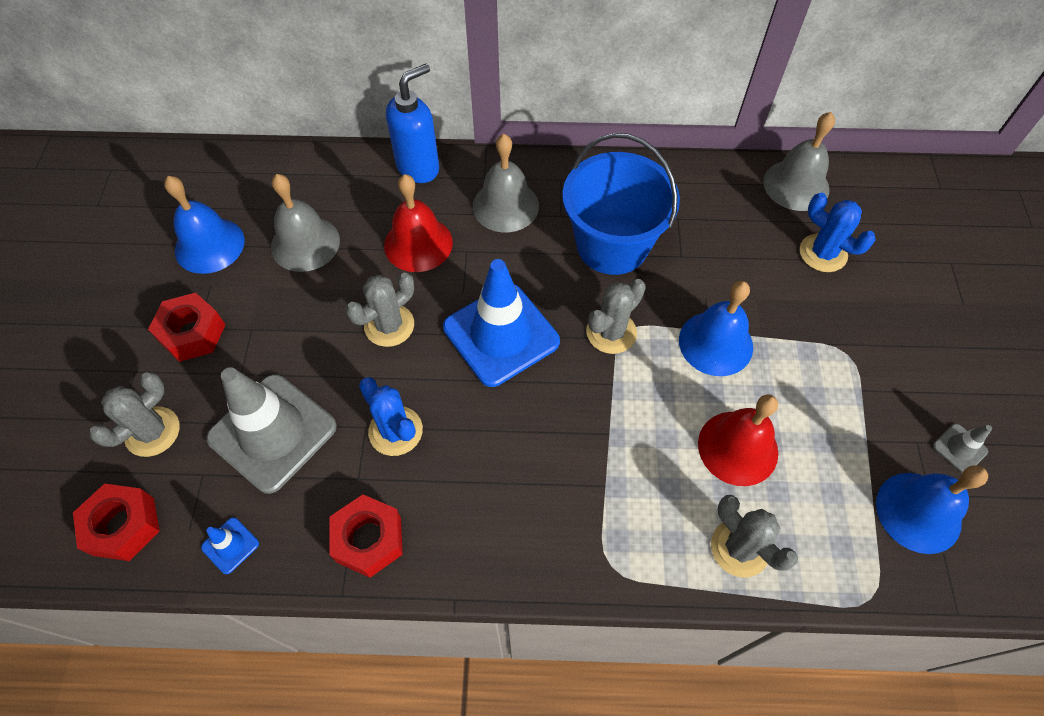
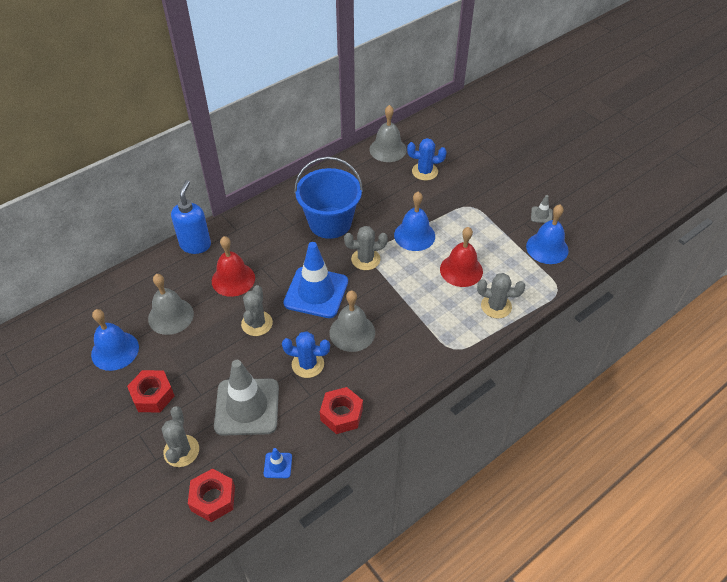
camera: 40 degrees left, 10 degrees down
(505, 206) = (260, 236): grey bell -> grey bell (352, 332)
(611, 332) = (365, 259): grey cactus -> grey cactus turned 75 degrees clockwise

